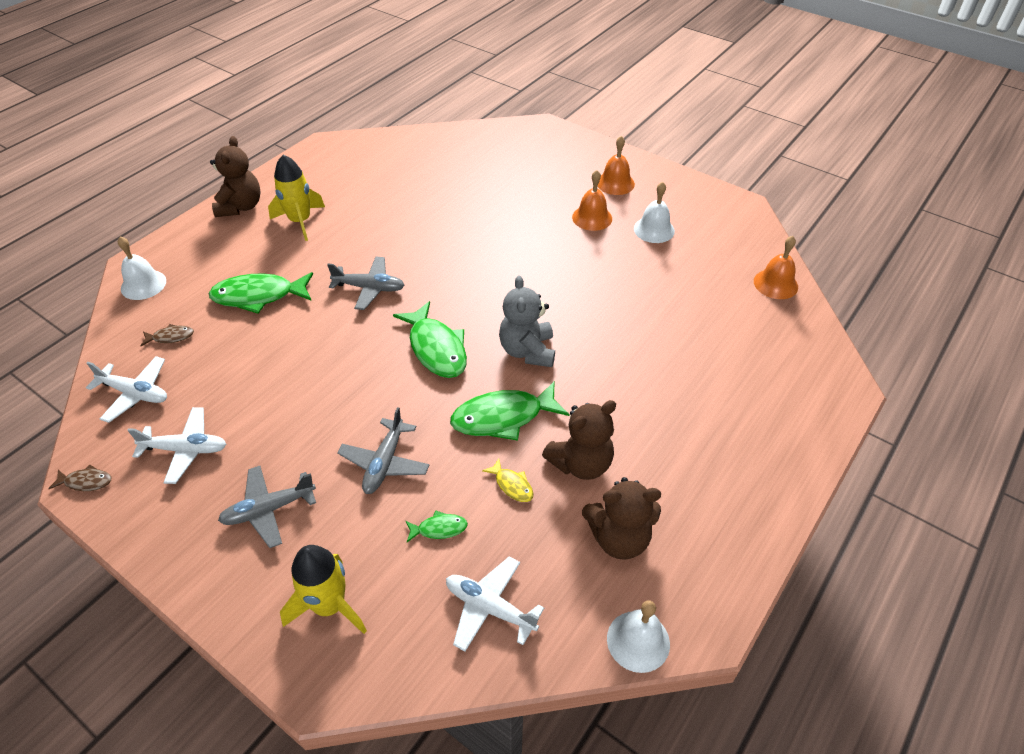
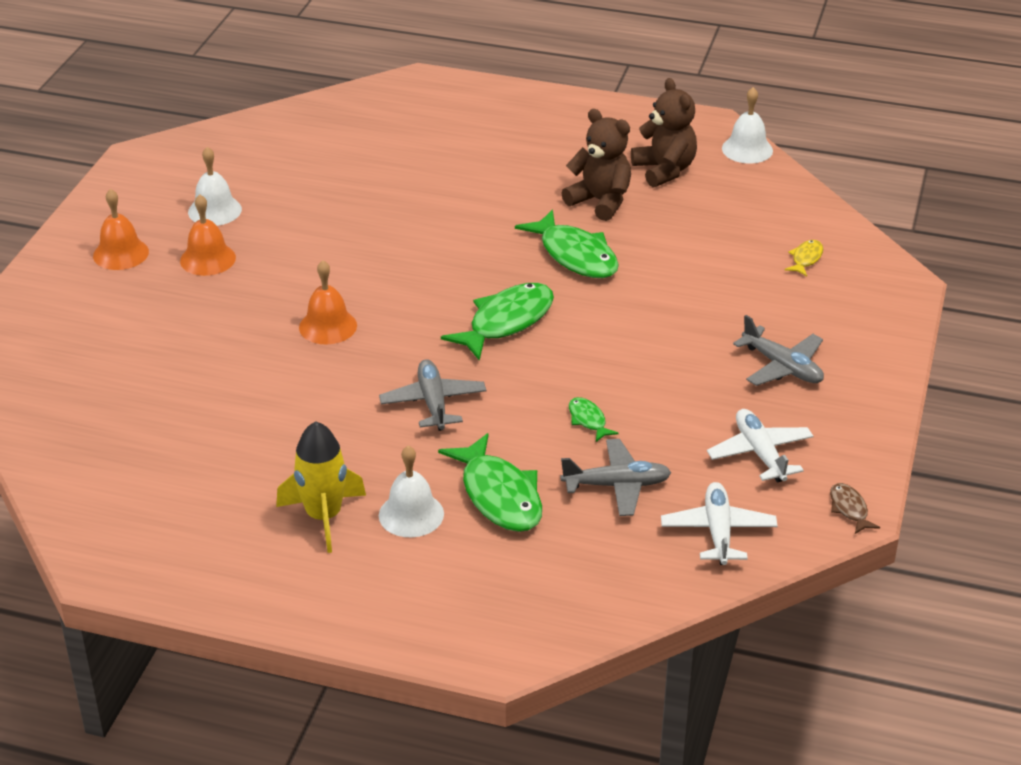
camera: 110 degrees left, 10 degrees down
(143, 284) = (538, 623): white bell -> white bell (411, 514)
(171, 337) = (615, 544): brown fish -> none
(240, 207) = (314, 598): brown teddy bear -> none
(329, 605) = (840, 299): yellow rocket -> none
(385, 463) = (679, 312): grey plane -> grey plane (617, 485)
(439, 529) = (725, 262): green fish -> green fish (588, 420)
(490, 608) = (775, 219): white plane -> none
(512, 485) = (651, 233): yellow fish -> yellow fish (806, 259)
(527, 351) = (474, 260): grey teddy bear -> none
(775, 284) = (281, 124): orange bell -> orange bell (328, 326)

